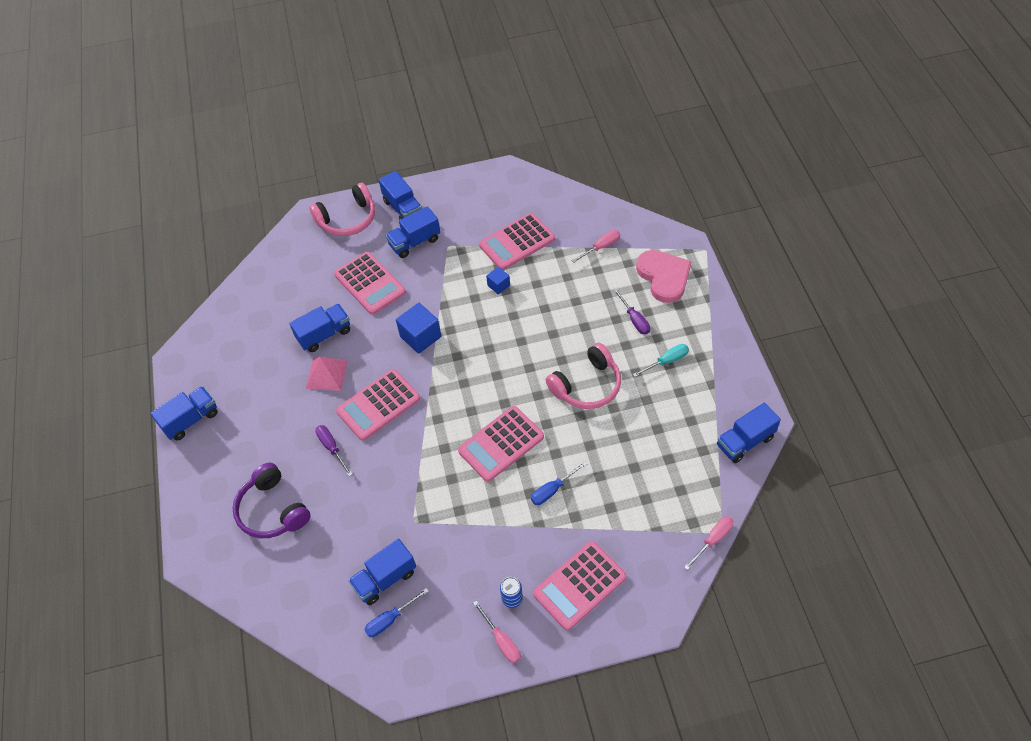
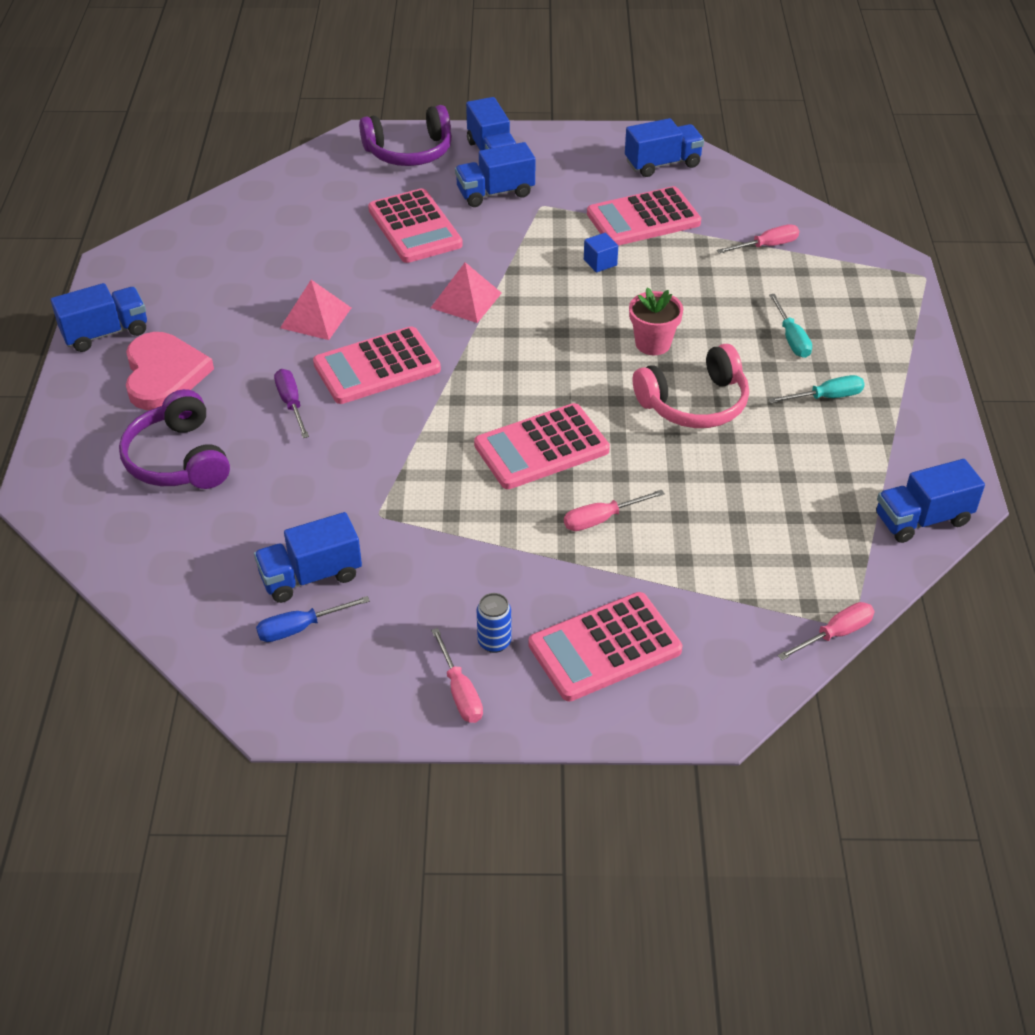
camera: 10 degrees right, 10 degrees down
(324, 335) = (329, 272): blue truck -> blue truck (662, 164)
(348, 219) = (409, 152): pink headphones -> purple headphones
(420, 336) = (466, 300): blue cube -> pink pyramid
(549, 344) = (653, 344): none -> pink flower pot
(553, 490) = (601, 519): blue screwdriver -> pink screwdriver
(634, 319) = (791, 338): purple screwdriver -> turquoise screwdriver
(664, 277) = (851, 296): pink heart -> pink heart (164, 374)

